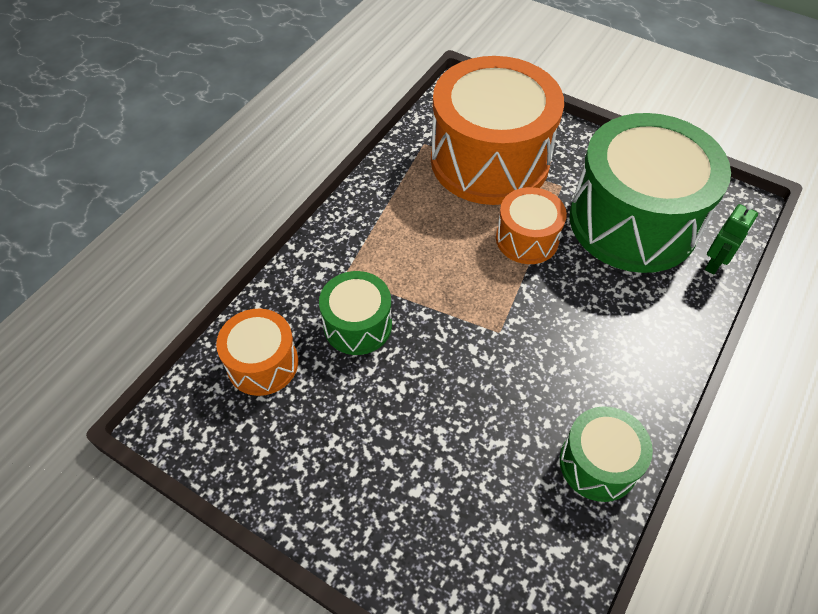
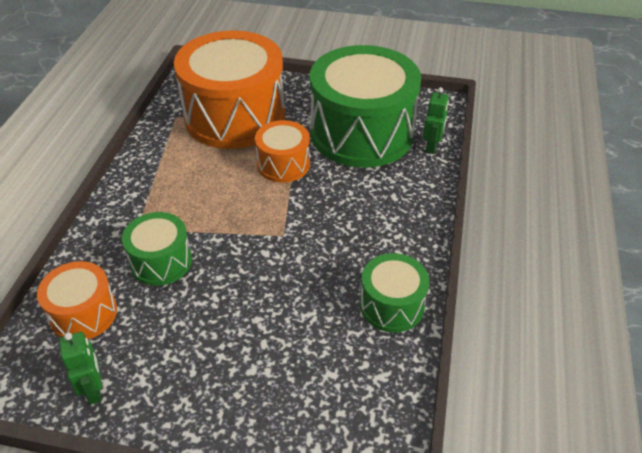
camera: 20 degrees left, 10 degrees down
(249, 457) = (94, 389): none -> green robot

